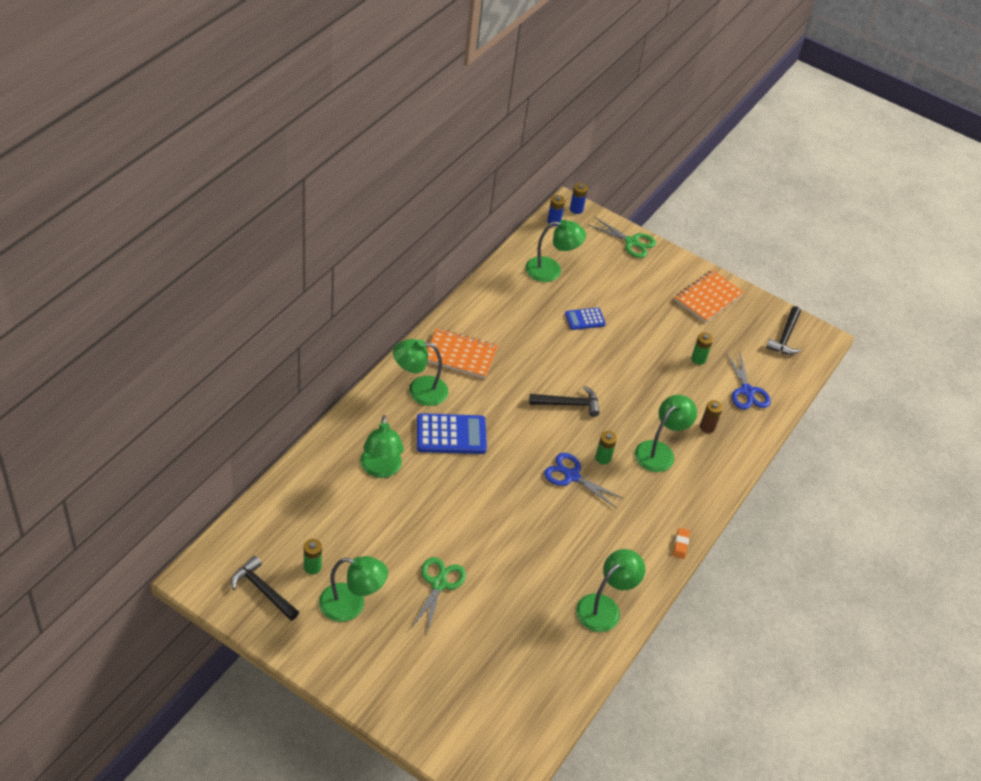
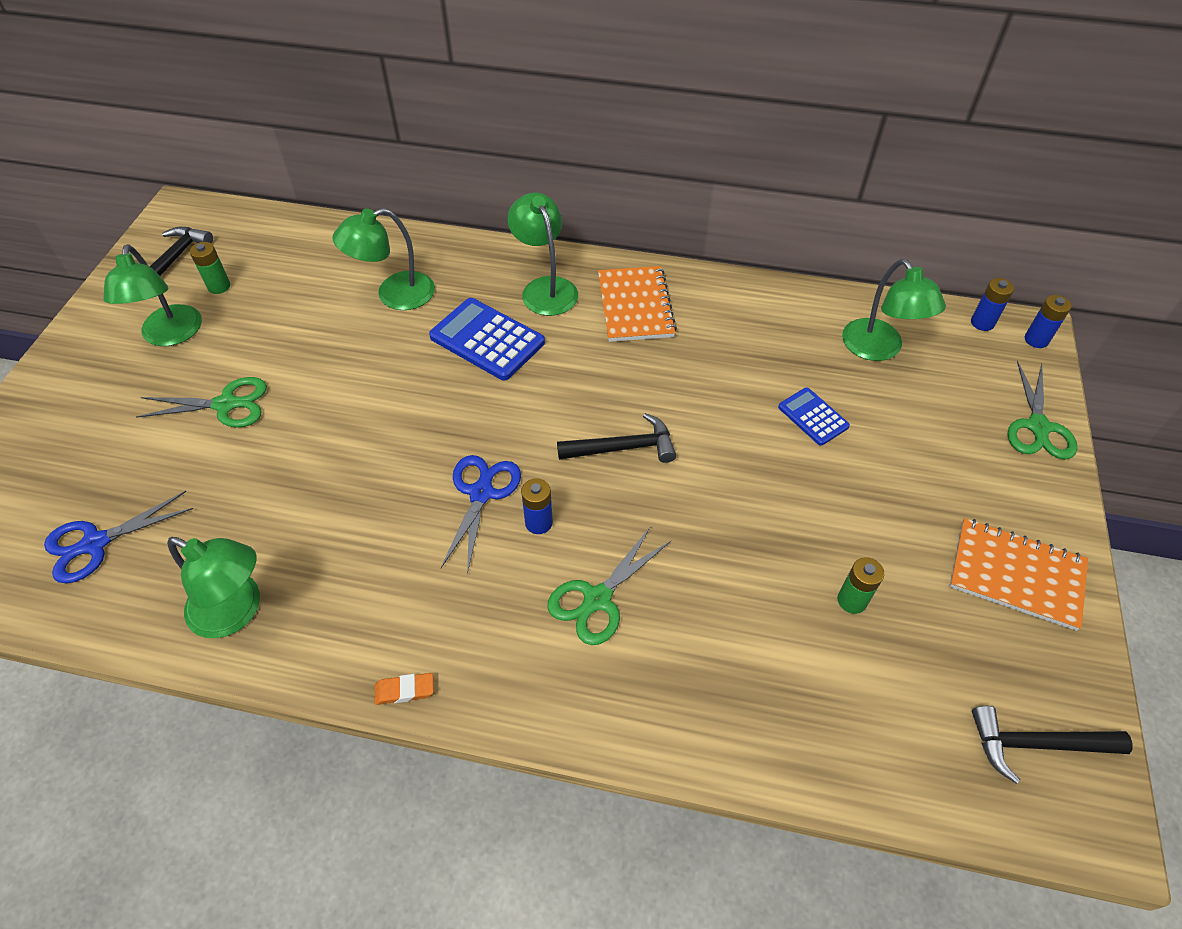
camera: 75 degrees right, 5 degrees up
(451, 435) = (487, 340): blue calculator -> blue calculator turned 150 degrees clockwise
(568, 404) = (623, 448): black hammer -> black hammer turned 75 degrees counterclockwise
(603, 458) = (538, 522): green battery -> blue battery
(659, 451) = (598, 599): green lamp -> green scissors
(707, 427) = (698, 660): brown battery -> none
(747, 391) = (834, 707): blue scissors -> blue scissors (96, 543)

